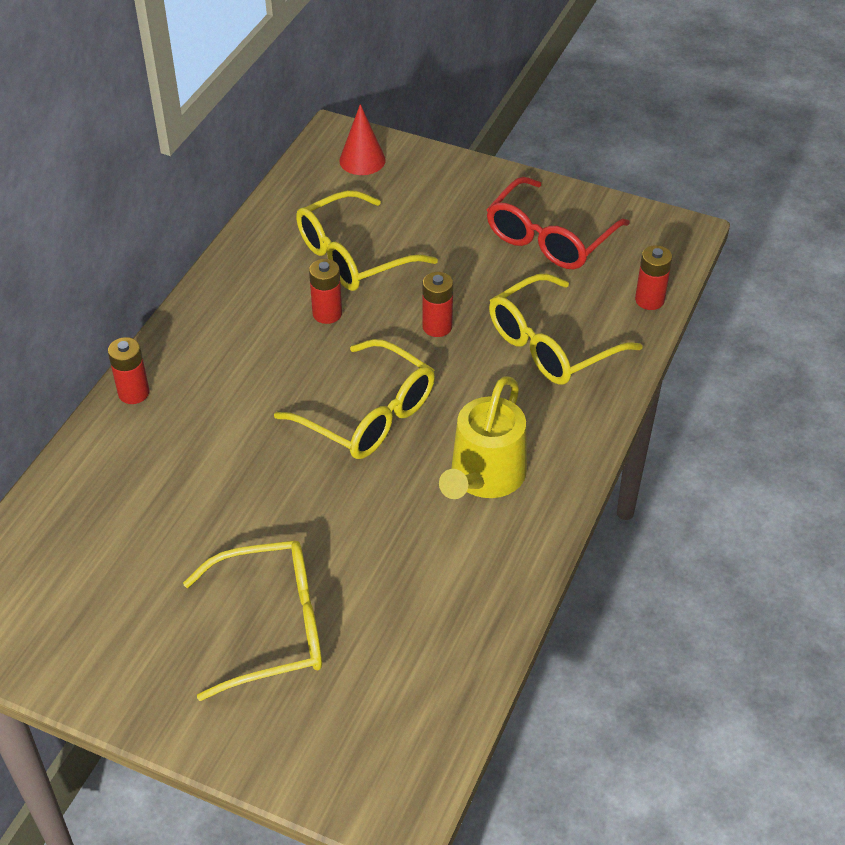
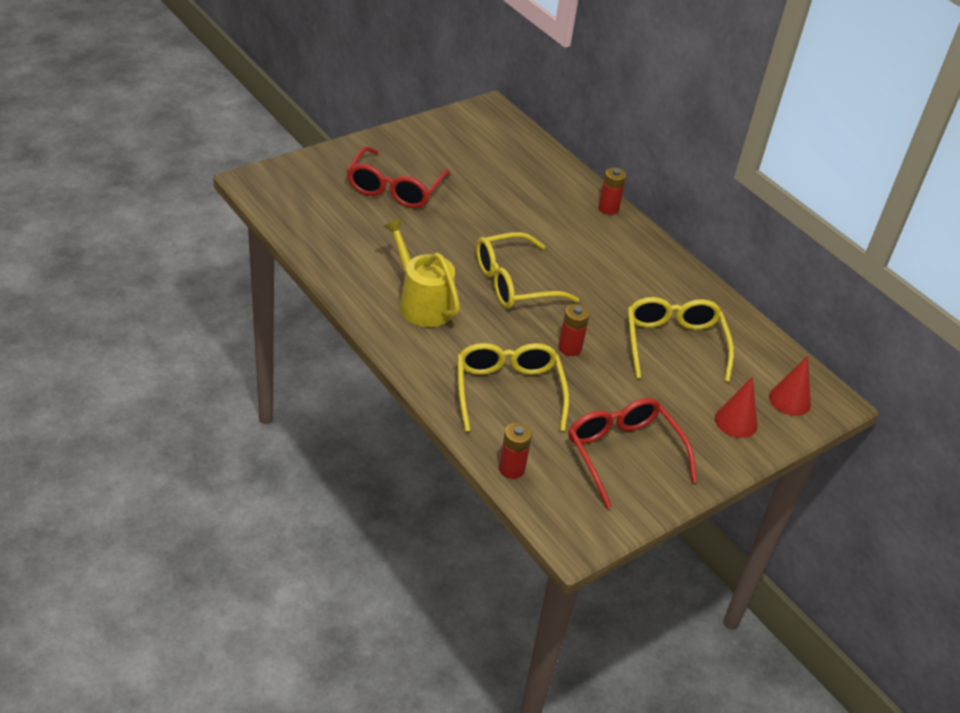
camera: 115 degrees right, 5 degrees down
(273, 627) = (394, 189): yellow glasses -> red glasses
(327, 314) = (621, 307): red battery -> none
(429, 184) = (736, 421): none -> red cone

